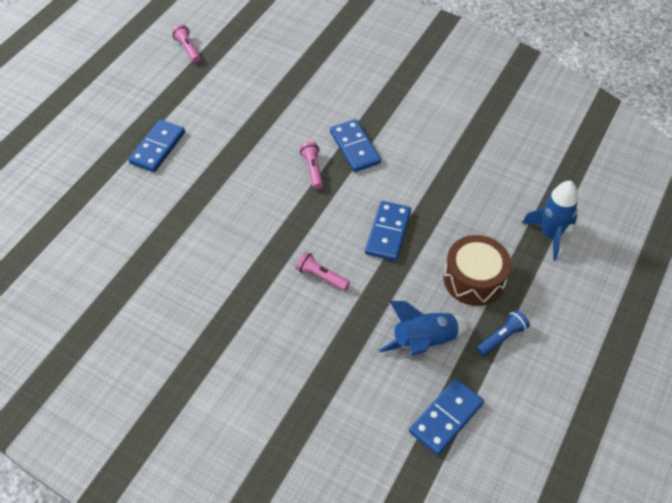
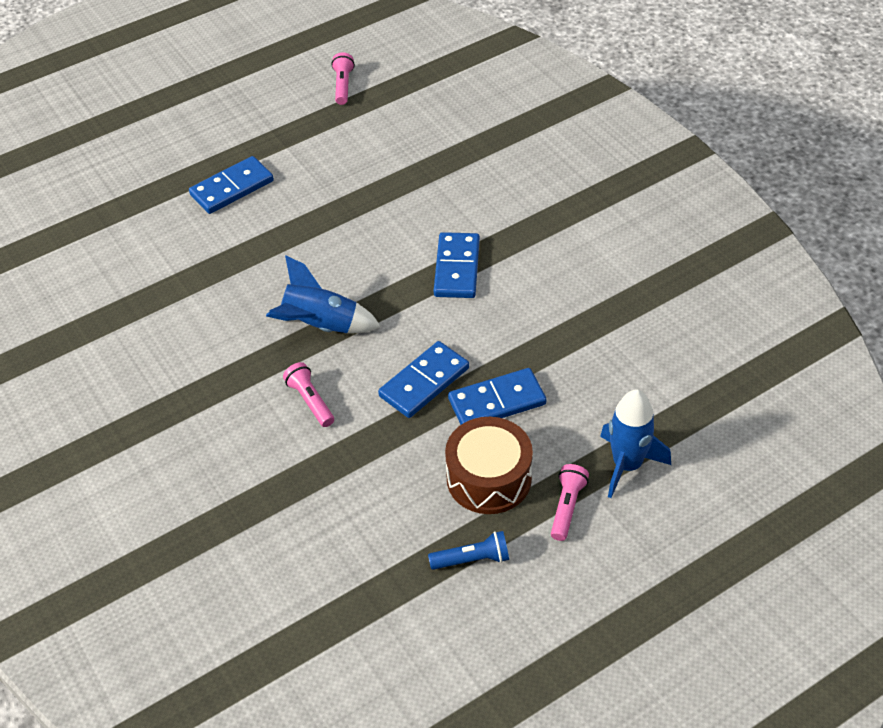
camera: 30 degrees right, 5 degrees down
(313, 169) = (388, 276): pink flashlight -> pink flashlight (567, 507)
(424, 341) = (375, 523): blue rocket -> blue rocket (321, 326)
(446, 417) = (338, 618): blue domino -> blue domino (497, 401)

